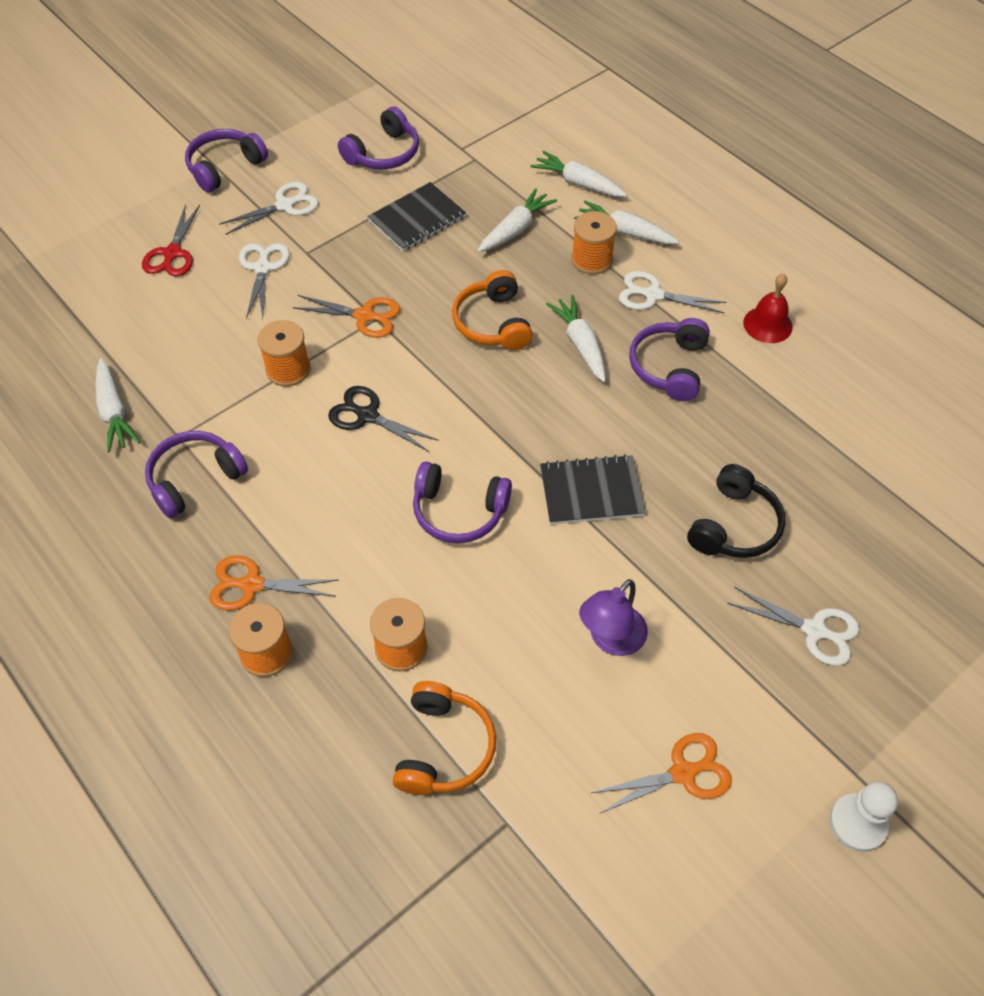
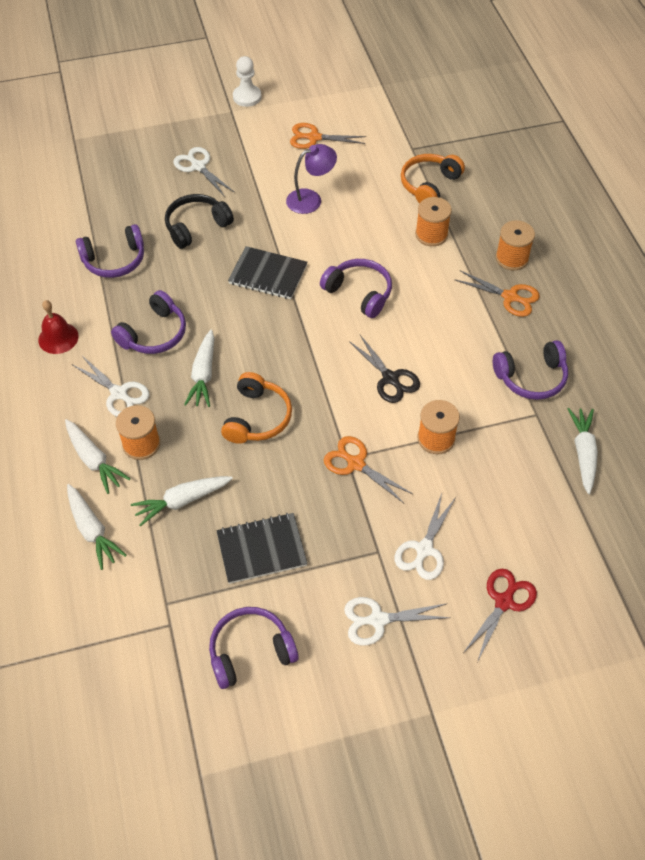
camera: 155 degrees left, 0 degrees up
(224, 167) = (422, 704): purple headphones -> purple headphones (114, 260)

